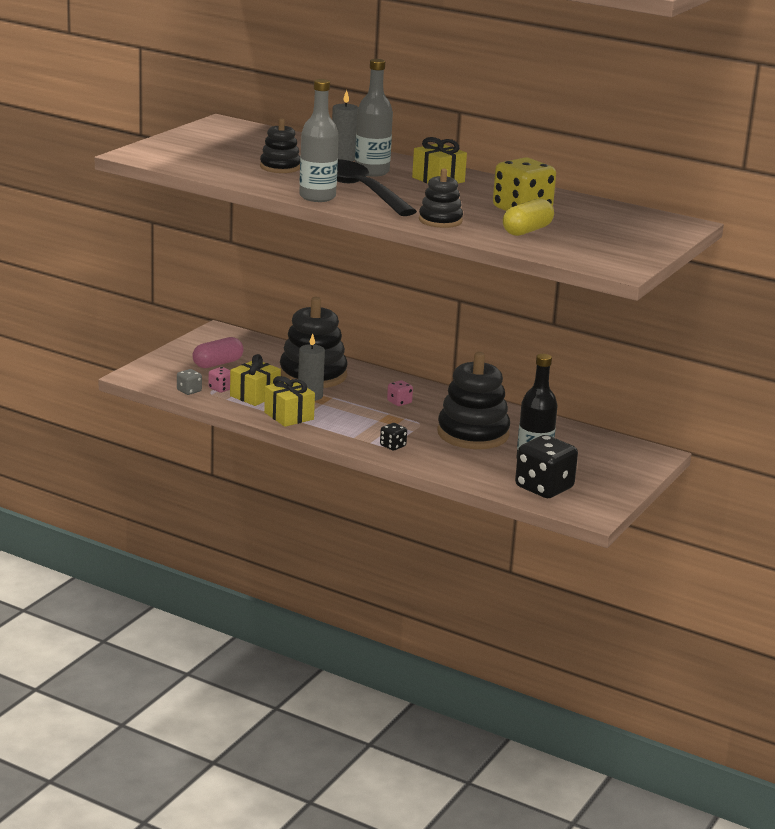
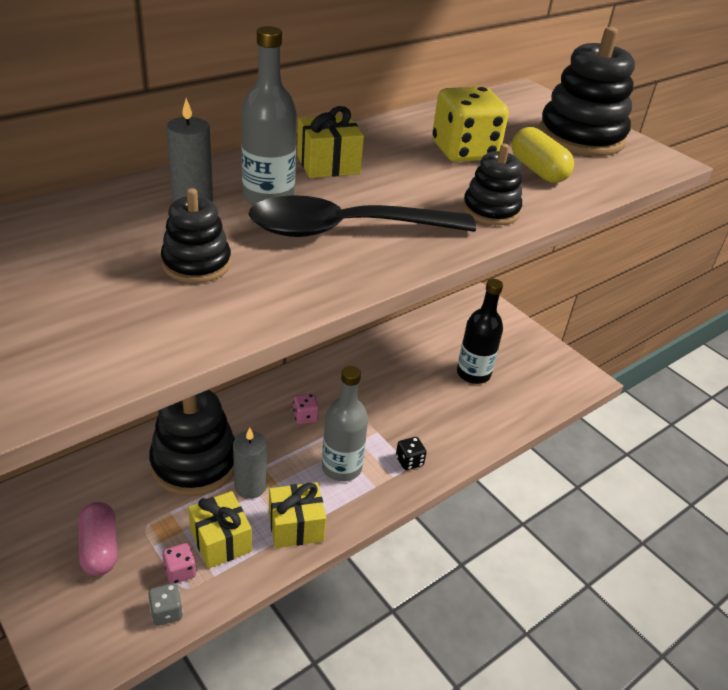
camera: 70 degrees left, 15 degrees up
(317, 197) = (359, 272): grey bottle -> grey bottle (341, 467)
(473, 434) = (402, 391): black stacking toy -> black stacking toy (581, 137)
(544, 488) = (529, 388): black dice -> none

